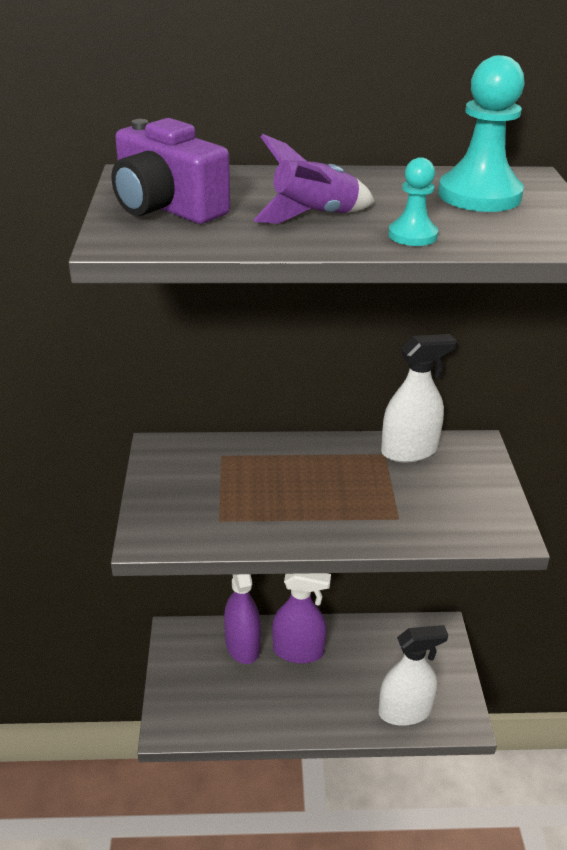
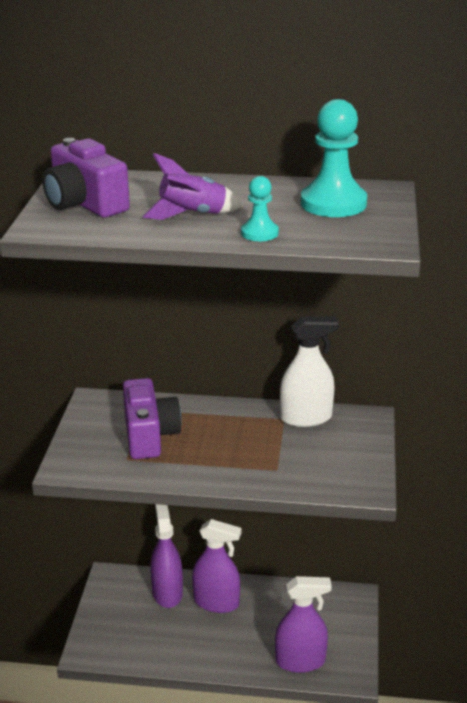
camera: 10 degrees right, 5 degrees down
(237, 487) = (149, 435): none -> purple camera
(404, 711) = (300, 661): white spray bottle -> purple spray bottle

